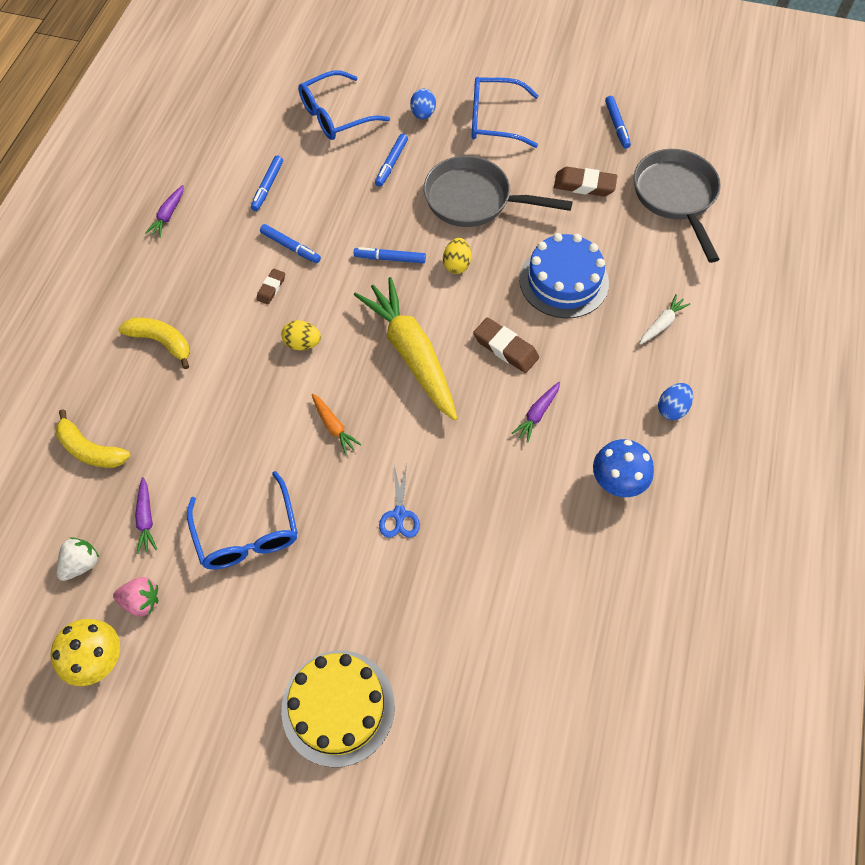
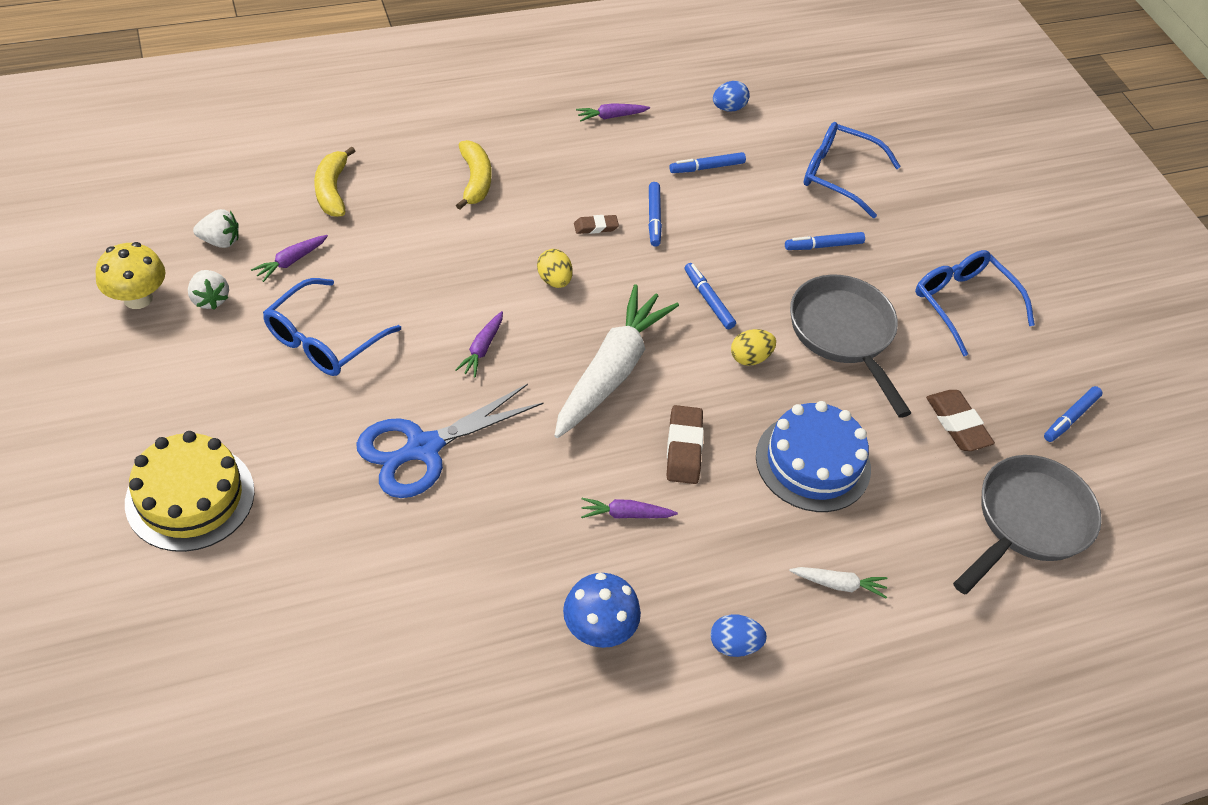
camera: 50 degrees right, 10 degrees down
(141, 601) = (210, 299): pink strawberry -> white strawberry
(333, 426) = (482, 349): orange carrot -> purple carrot
(399, 514) = (423, 448): blue scissors -> blue scissors, size x2.02
(411, 354) = (611, 371): yellow carrot -> white carrot
(423, 114) = (909, 241): blue egg -> blue egg (728, 108)

